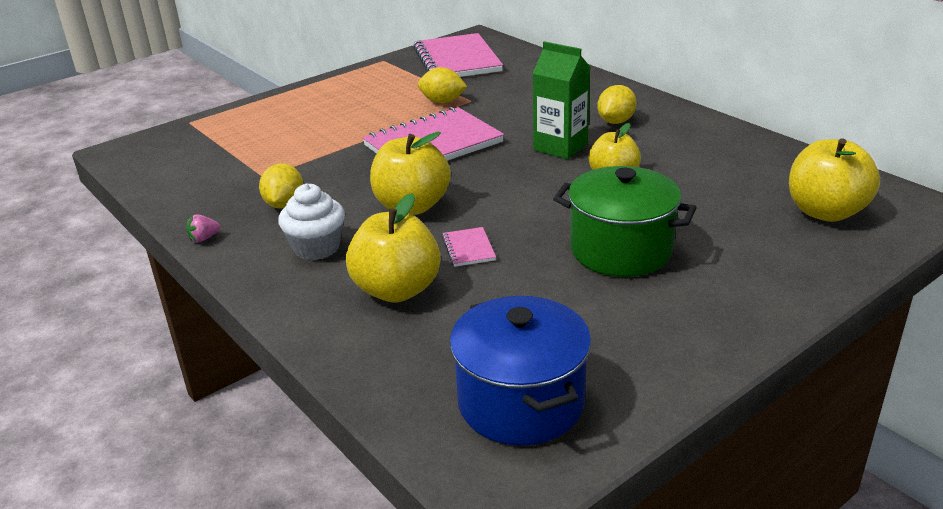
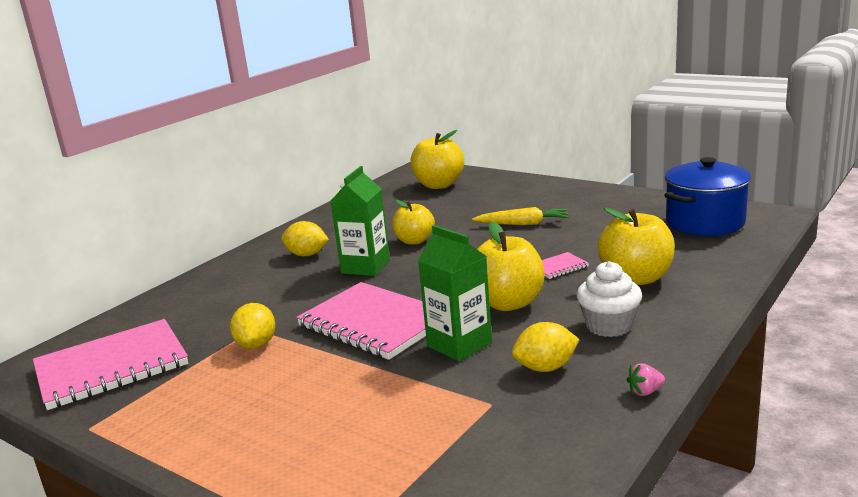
camera: 105 degrees left, 10 degrees down
(204, 238) = (645, 392): pink strawberry -> pink strawberry turned 120 degrees clockwise
(360, 175) = (459, 344): none -> green carton
(621, 250) = (523, 224): green pot -> yellow carrot

